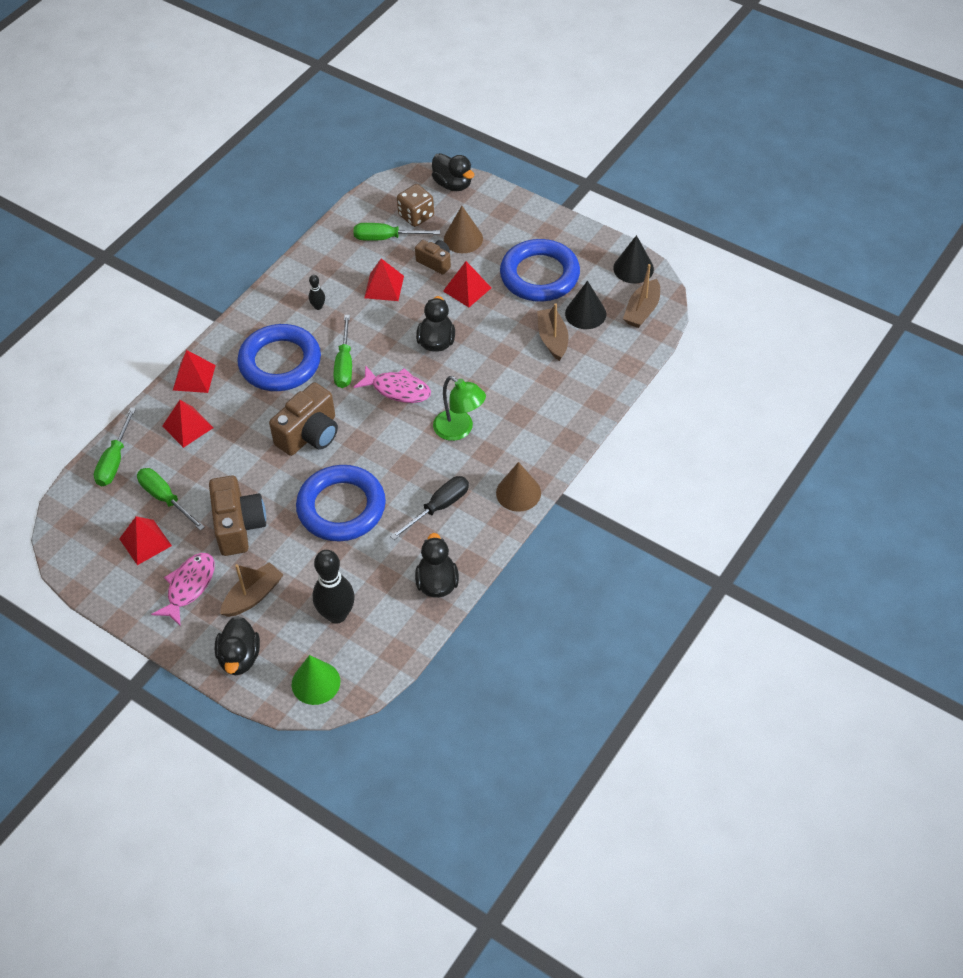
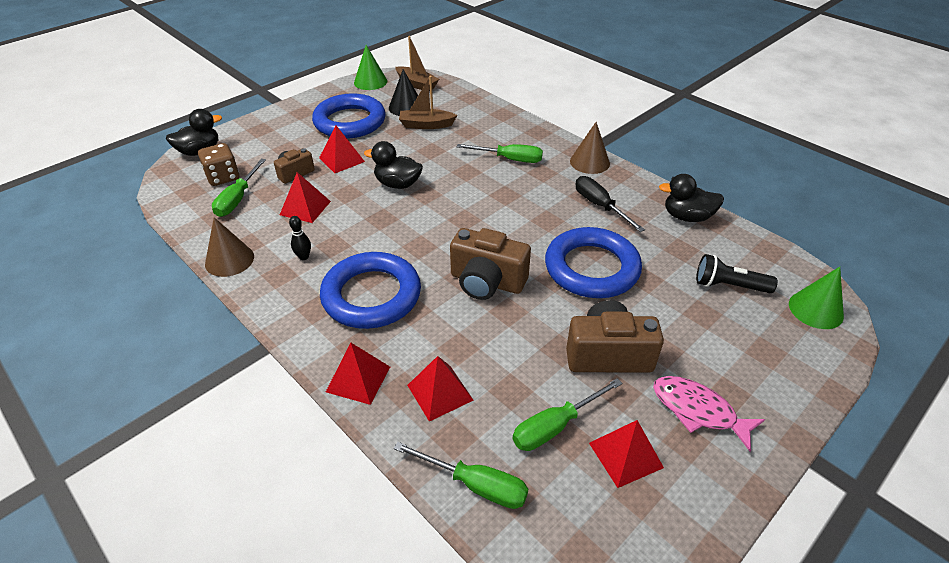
camera: 80 degrees left, 10 degrees down
(239, 658) = (796, 369): black duck -> none
(253, 596) = (709, 350): brown boat -> none
(309, 434) = (487, 282): brown camera -> brown camera turned 150 degrees clockwise
(337, 615) = (728, 285): black bowling pin -> black flashlight
(344, 364) = (398, 246): green screwdriver -> green screwdriver (509, 159)
(397, 389) = (448, 214): pink fish -> none
(459, 430) = (511, 184): green lamp -> none
(463, 239) = (276, 154): brown cone -> brown cone (229, 260)
(633, 268) = (370, 82): black cone -> green cone

